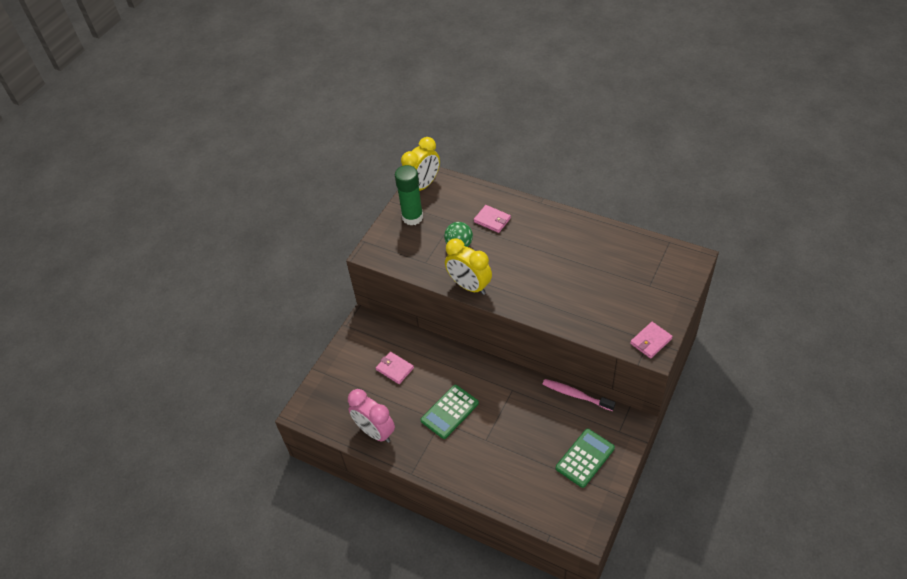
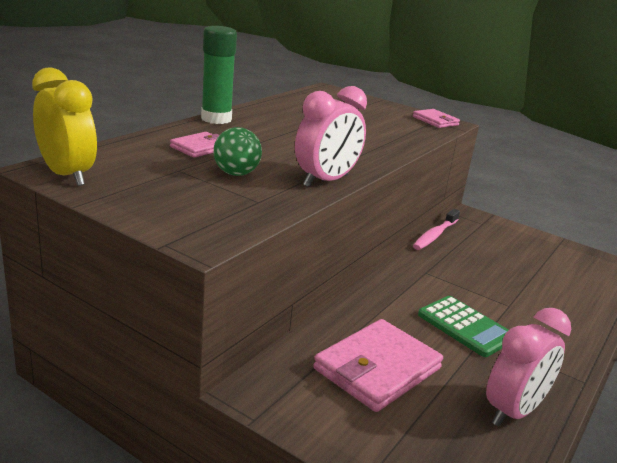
camera: 90 degrees left, 25 degrees down
(395, 369) = (377, 368): pink wallet -> pink wallet, size x1.86
(412, 217) = (140, 194): green glue stick -> green glue stick (216, 119)
(469, 286) = (326, 181): yellow clock -> pink clock
(585, 458) = (522, 247): green calculator -> none

